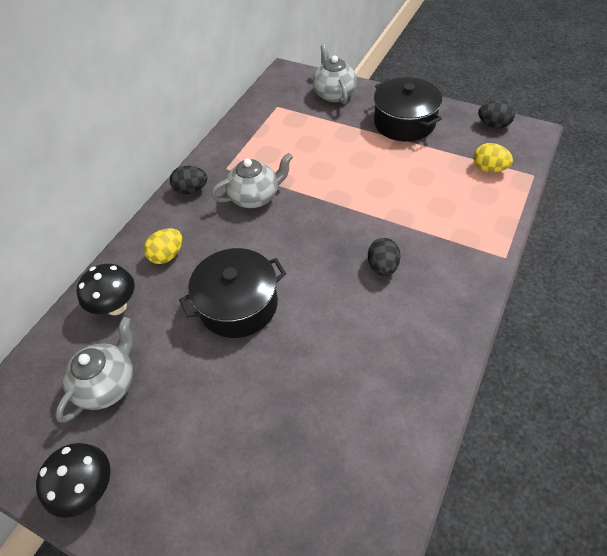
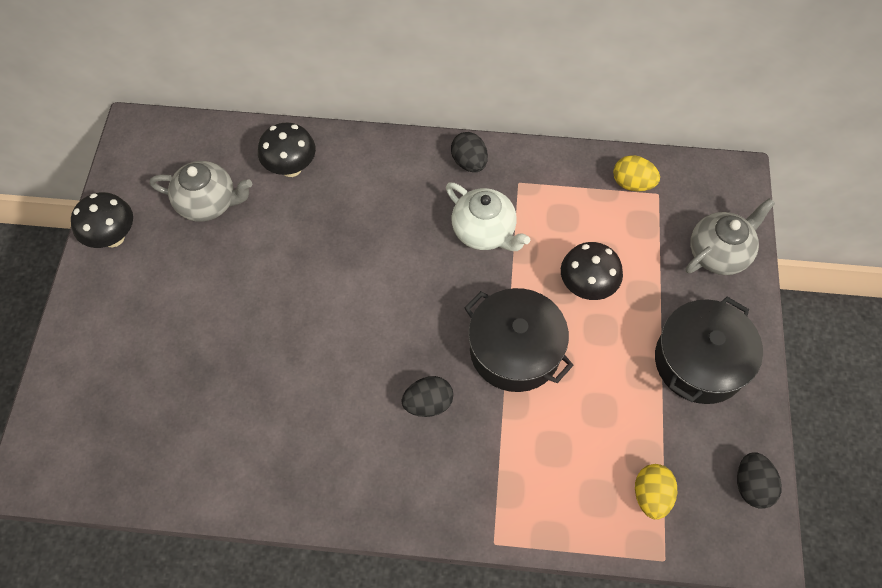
camera: 65 degrees right, 10 degrees up
(167, 255) = (368, 182): yellow egg -> yellow egg (632, 183)
(238, 304) = (328, 275): black pot -> black pot (515, 350)
(255, 197) = (484, 231): grey teapot -> white teapot
(327, 157) = (586, 287): none -> black mushroom

